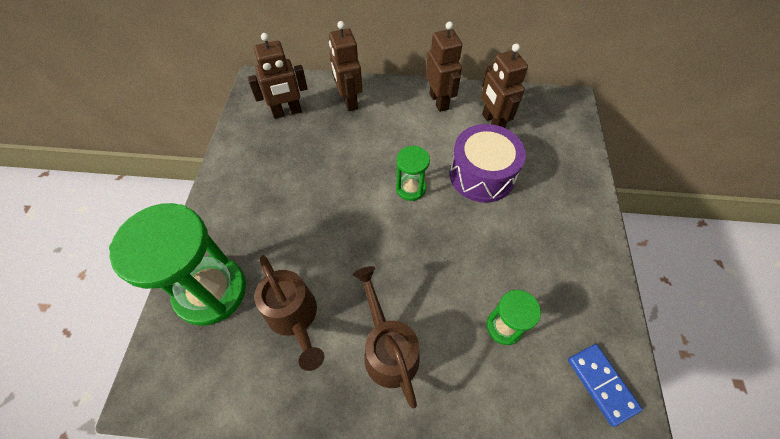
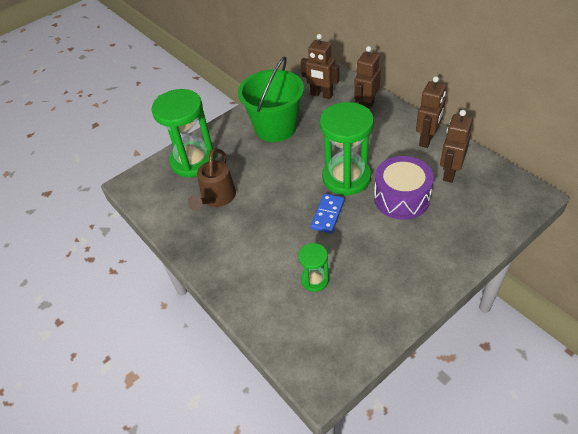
camera: 50 degrees right, 10 degrees down
(274, 180) = (275, 128): none -> green bucket
(388, 349) = (243, 244): brown watering can -> none
(410, 188) = (346, 178): green hourglass -> green hourglass, size x2.02
(601, 384) = (335, 347): blue domino -> blue domino (327, 214)

